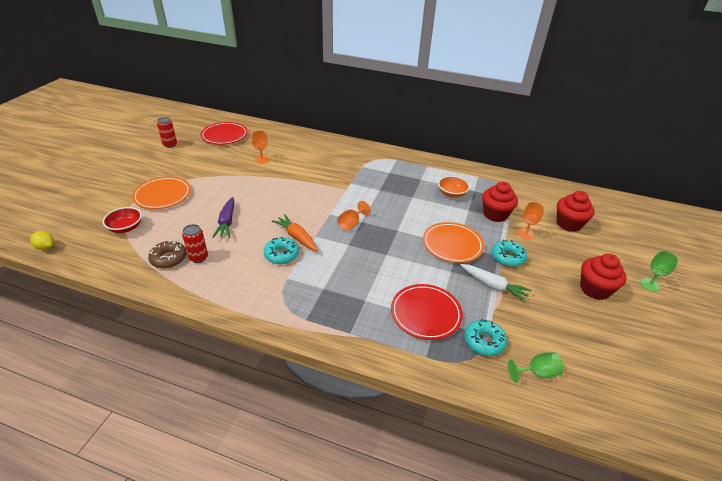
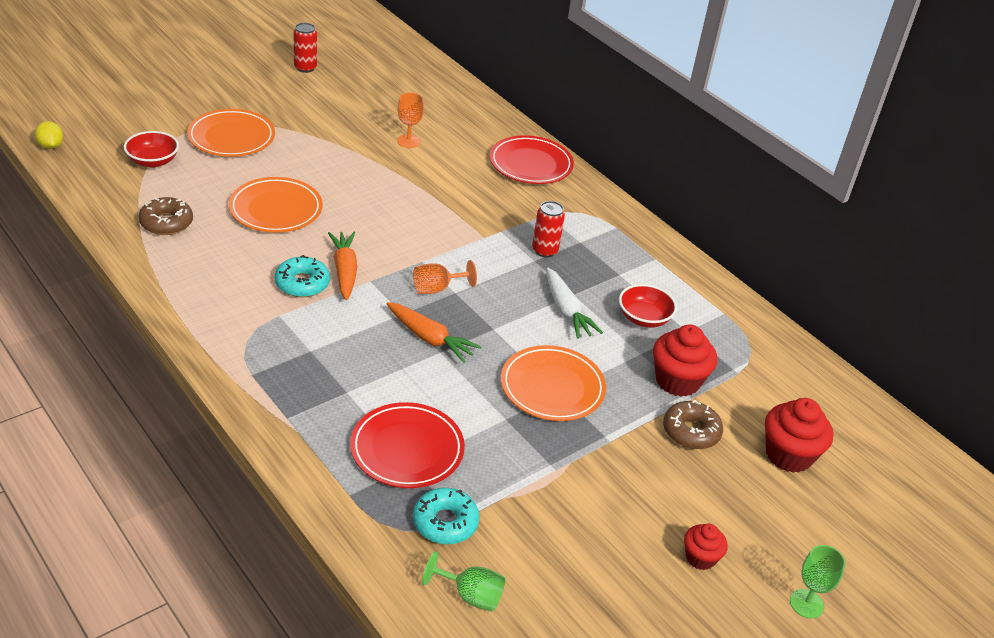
camera: 30 degrees right, 0 degrees up
(198, 257) = (200, 238): red can -> red can (545, 250)
(224, 136) = (392, 83): red plate -> red plate (530, 164)
(227, 222) = (276, 209): purple carrot -> orange plate
(374, 250) = (430, 338): none -> orange carrot
(452, 194) = (644, 318): orange bowl -> red bowl
(493, 286) = (544, 469): white carrot -> white carrot (566, 311)
(507, 257) = (617, 446): turquoise donut -> none
(525, 234) = (691, 431): orange goblet -> brown donut
(594, 289) = (700, 558): red cupcake -> red cupcake, size x0.58

